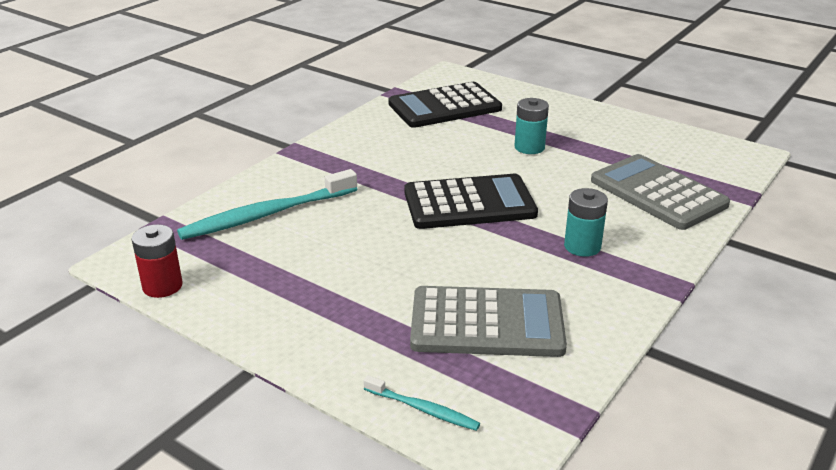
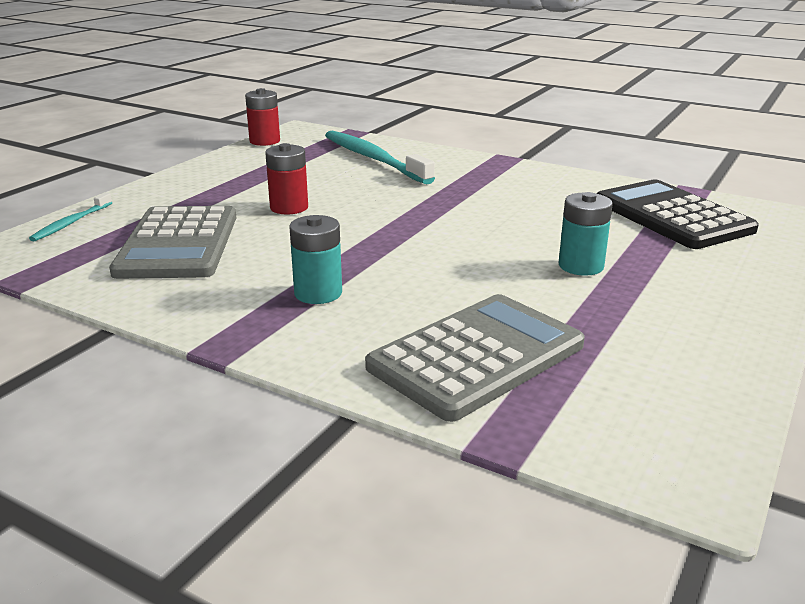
camera: 85 degrees right, 5 degrees down
(400, 263) = (289, 207): none -> red battery
(469, 203) = (412, 233): black calculator -> none

